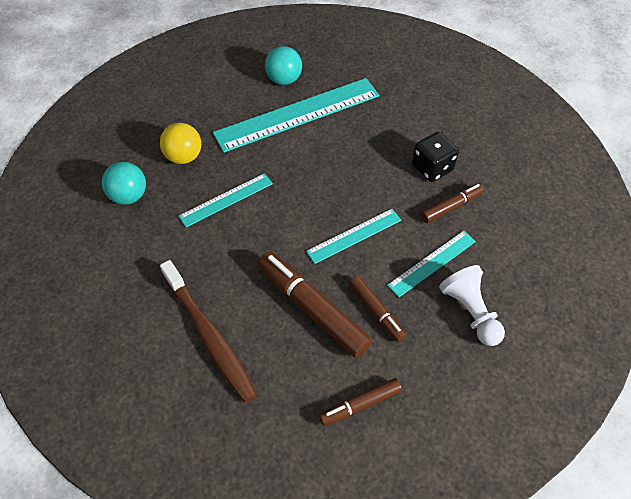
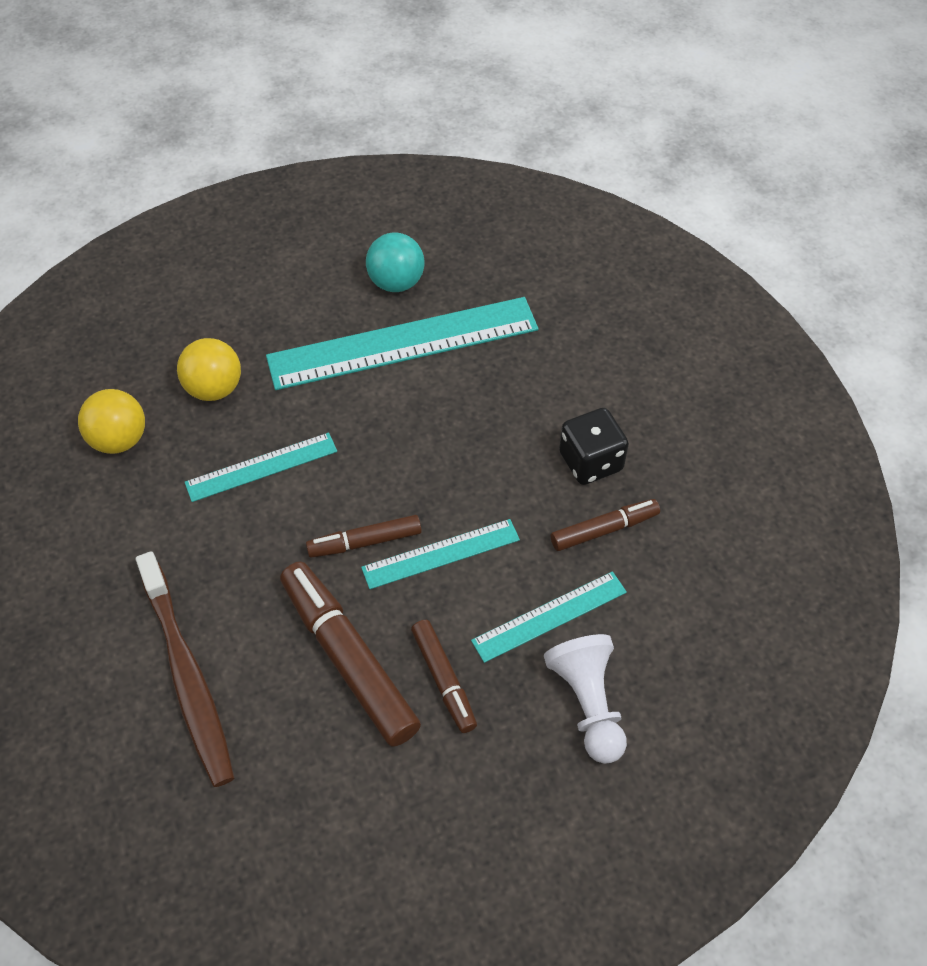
camera: 10 degrees right, 0 degrees up
(129, 196) = (119, 440): turquoise ball -> yellow ball
(360, 404) = (383, 819): brown marker -> brown marker (365, 542)

